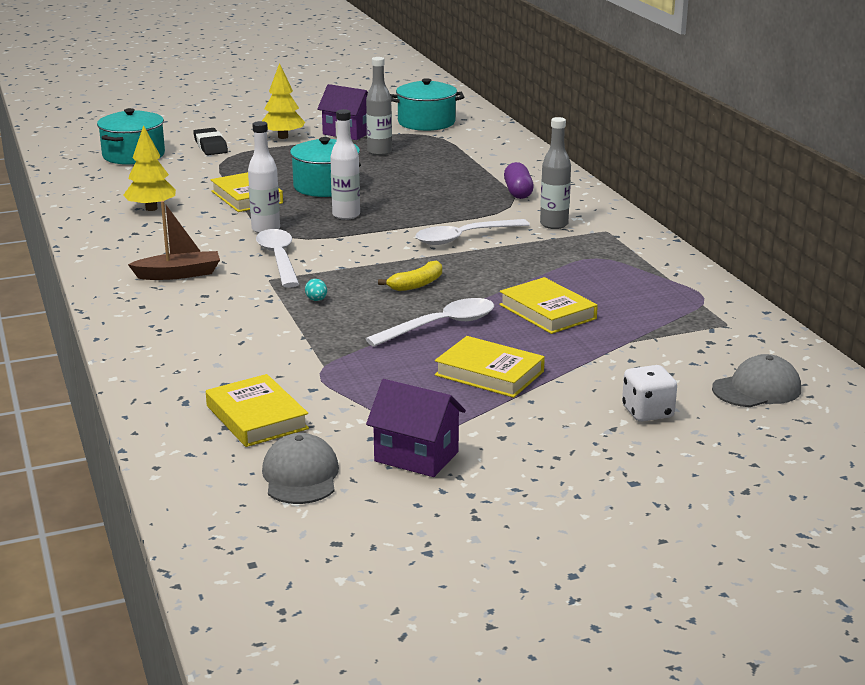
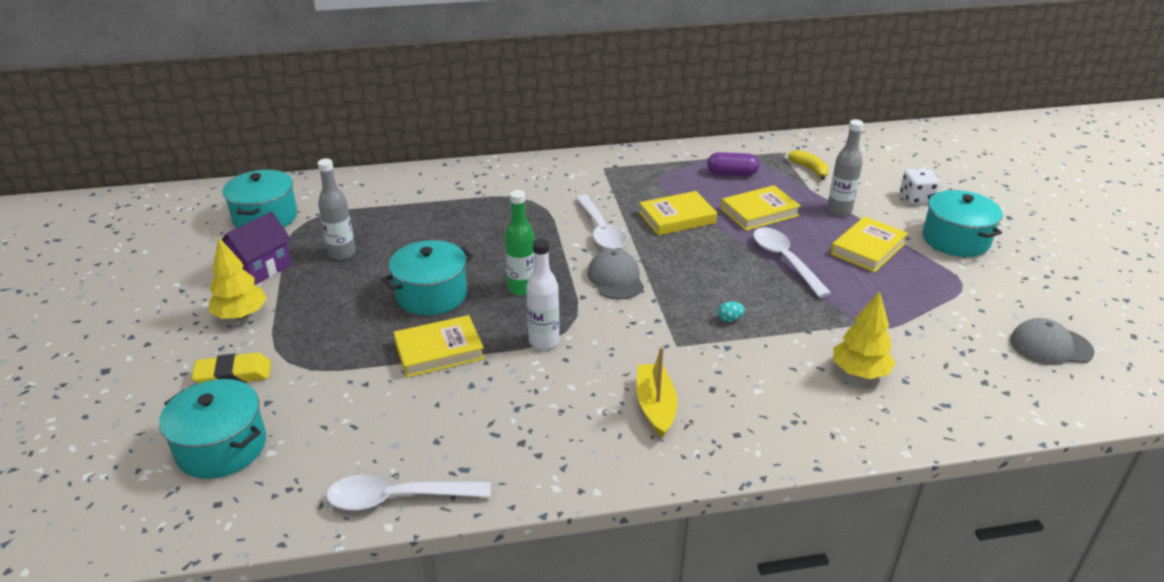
camera: 80 degrees left, 10 degrees up
(151, 208) = (444, 428): yellow tree -> yellow tree (860, 372)
(179, 274) = (655, 406): brown boat -> yellow boat
(210, 146) = (233, 374): black eraser -> yellow eraser
(257, 417) = (964, 364): yellow book -> yellow book (677, 218)
(279, 259) = (627, 336): white spoon -> white spoon (398, 498)
(346, 215) = (522, 288): white bottle -> green bottle
(416, 456) = (1004, 292): purple house -> none
(417, 284) = (700, 264): yellow banana -> yellow banana (810, 169)
(518, 192) = (499, 193): purple capsule -> purple capsule (732, 173)
(541, 433) = (955, 240): none -> turquoise pot
(554, 224) = (583, 187): grey bottle -> grey bottle (839, 210)
(757, 389) = (876, 159): grey cap -> grey cap (615, 278)

